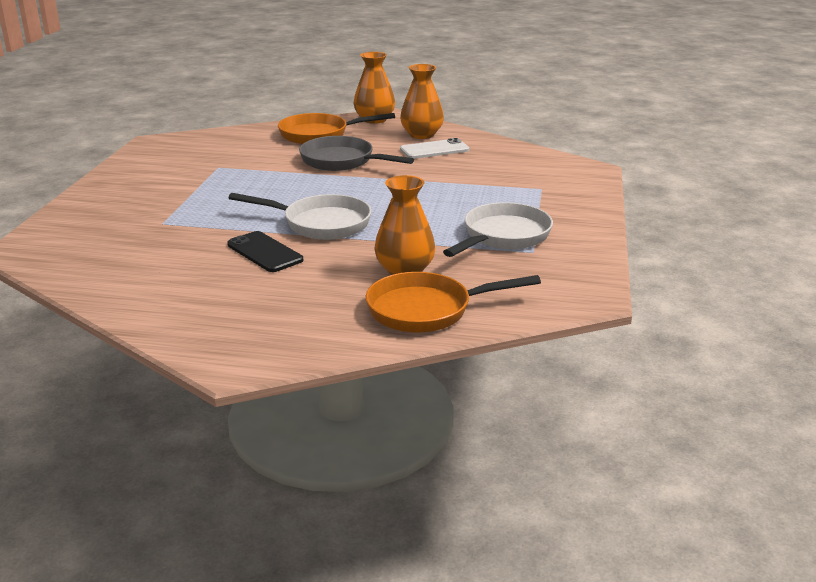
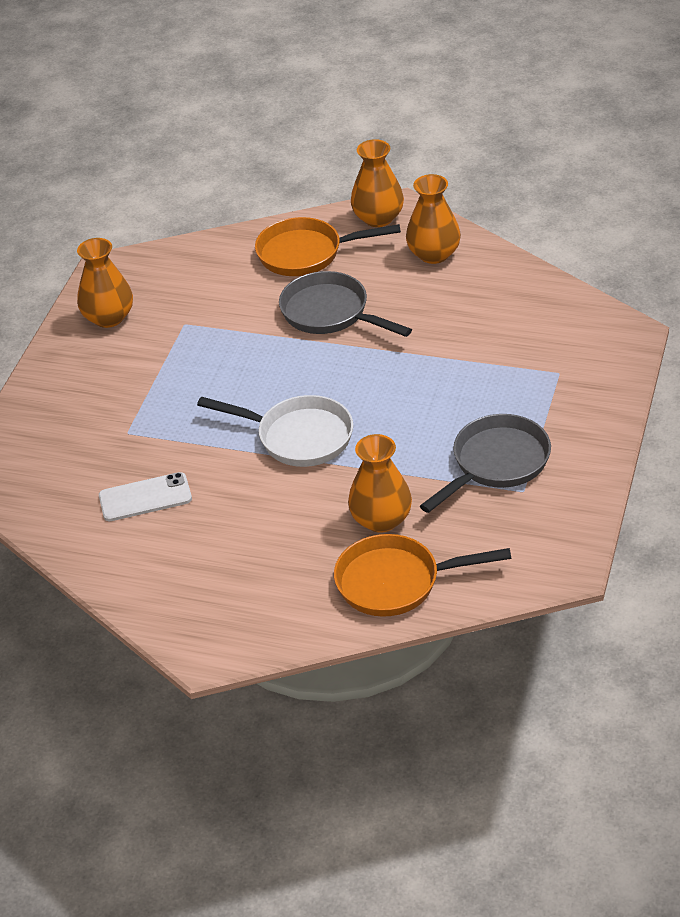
camera: 10 degrees right, 15 degrees up
(152, 164) = (108, 317): none -> orange vase
(265, 252) = (237, 486): black phone -> none
(434, 150) = (445, 289): white phone -> white phone (145, 497)
(503, 236) = (496, 464): white pan -> grey pan

